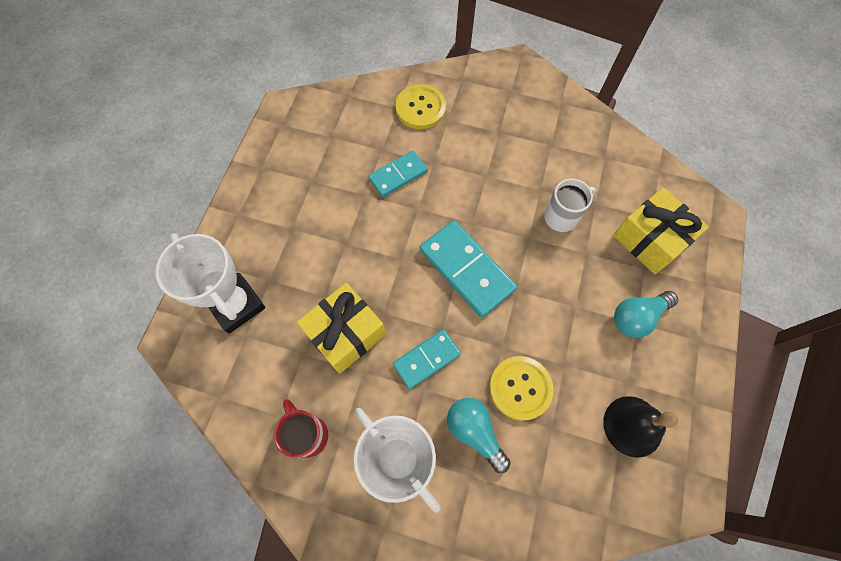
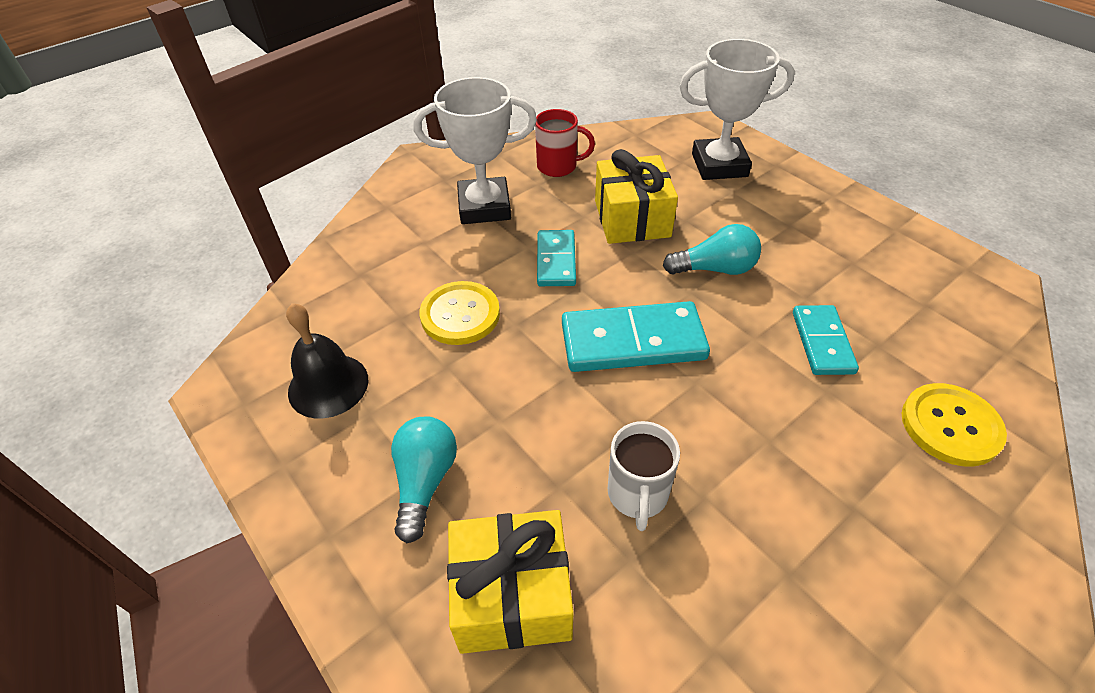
camera: 125 degrees right, 20 degrees down
(475, 432) = (456, 261): turquoise light bulb -> turquoise light bulb (714, 269)

